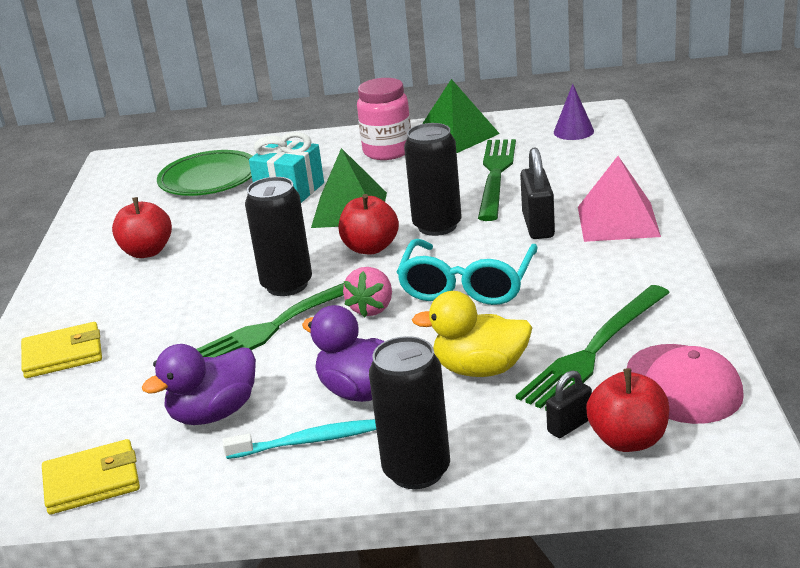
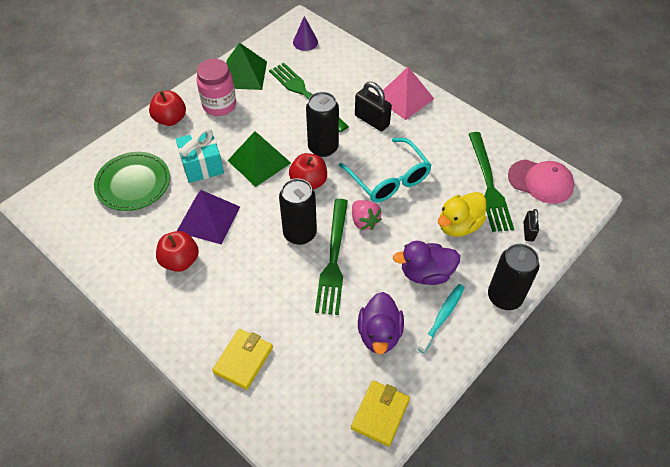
camera: 50 degrees left, 25 degrees up
(225, 232) = (208, 219): none -> purple pyramid
(628, 440) = (556, 224): red apple -> red apple (170, 119)

